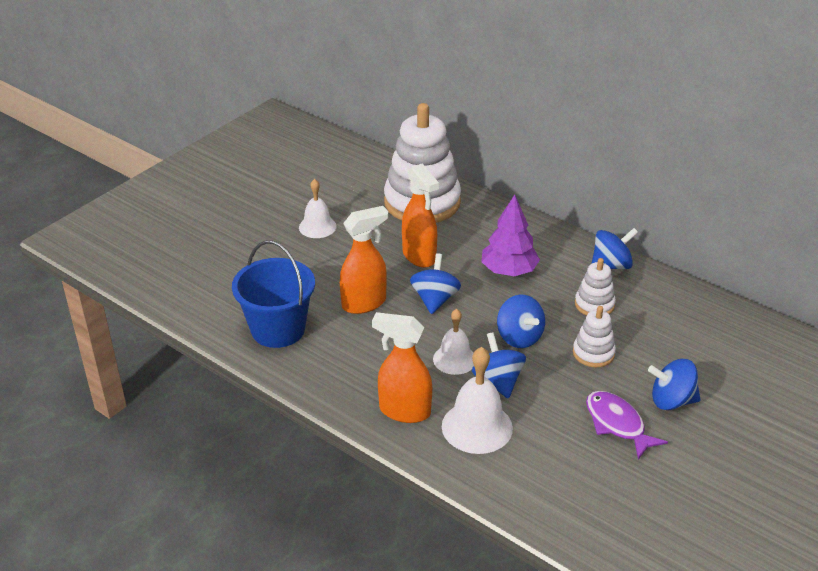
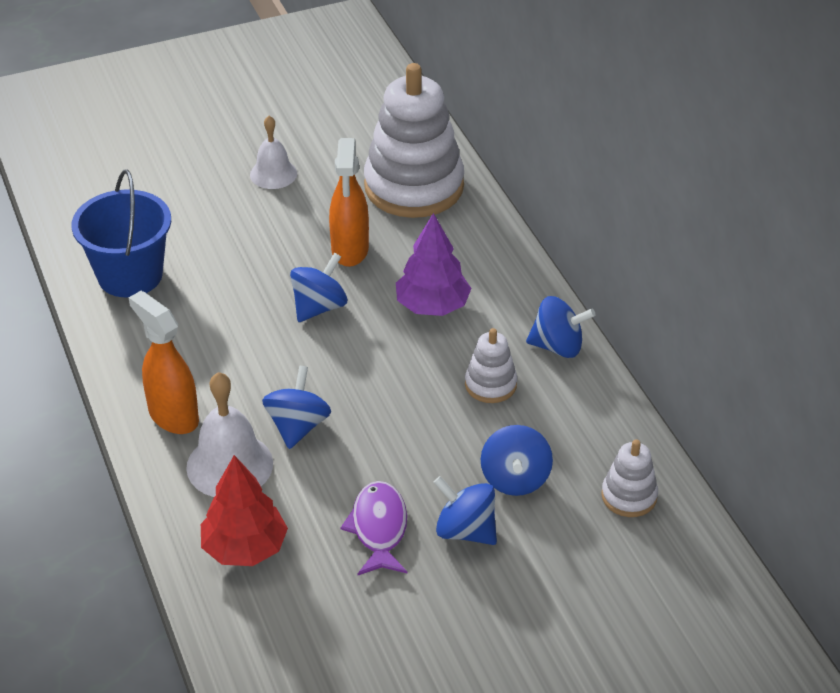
camera: 30 degrees right, 5 degrees up
(364, 303) = (242, 281): orange spray bottle -> none
(454, 359) = (276, 382): white bell -> none
(519, 337) = (369, 387): blue spinning top -> blue spinning top (515, 479)
(543, 477) = (245, 548): none -> red tree
(593, 353) = (432, 440): white stacking toy -> white stacking toy (629, 496)

